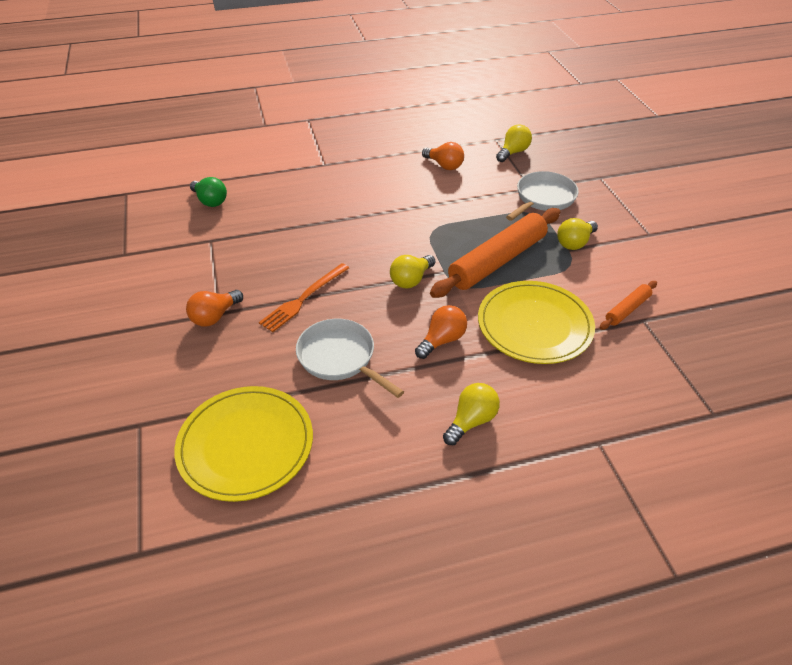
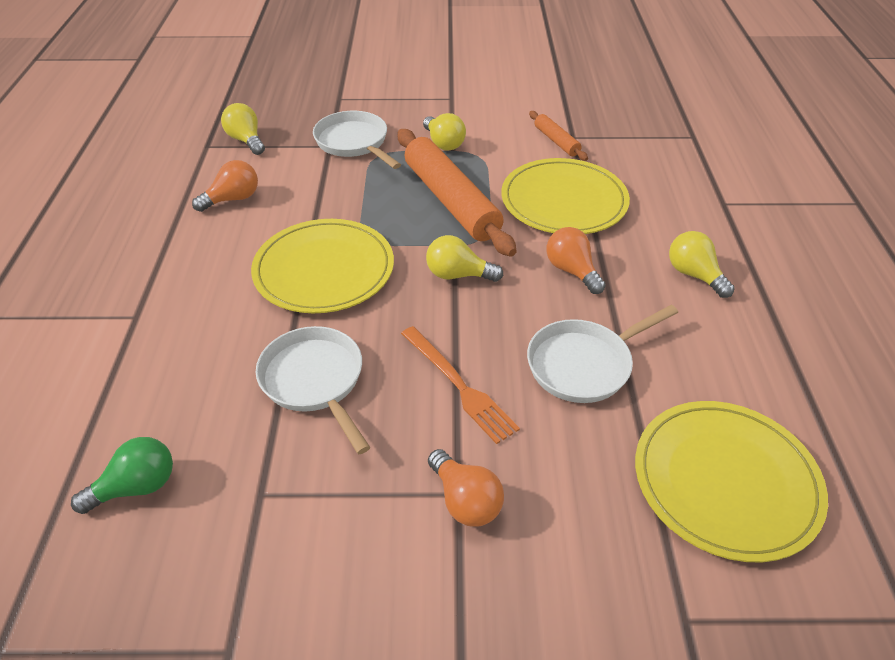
camera: 75 degrees left, 0 degrees up
(292, 239) = (315, 381): none -> white pan
(391, 219) = (324, 270): none -> yellow plate
(411, 280) = (458, 275): yellow light bulb -> yellow light bulb turned 135 degrees clockwise

